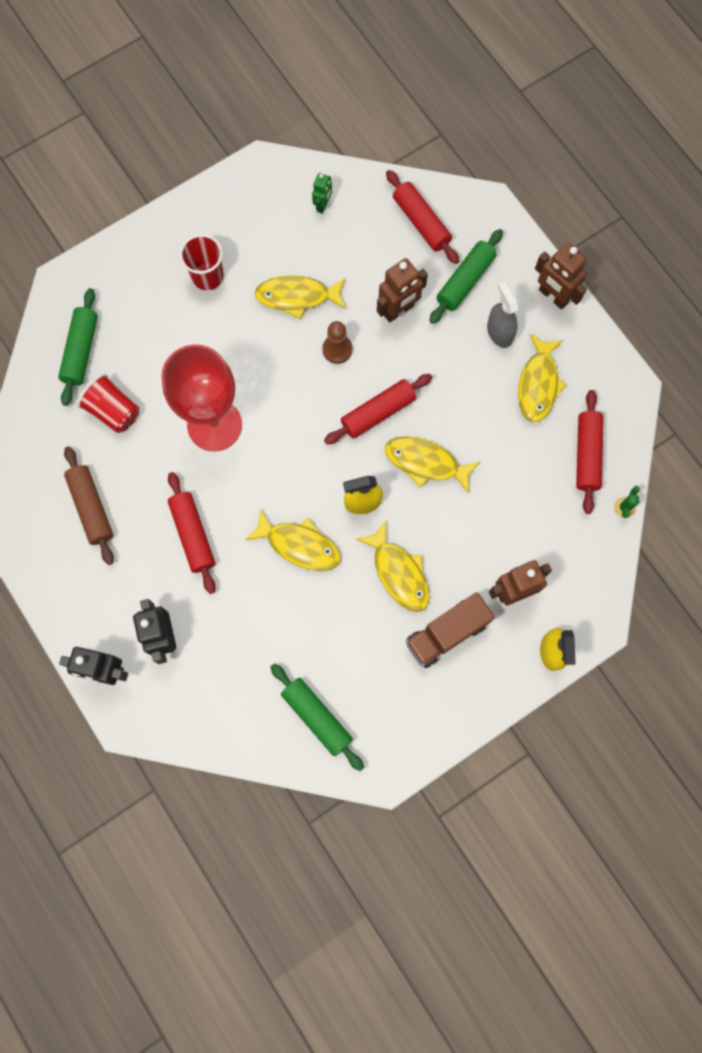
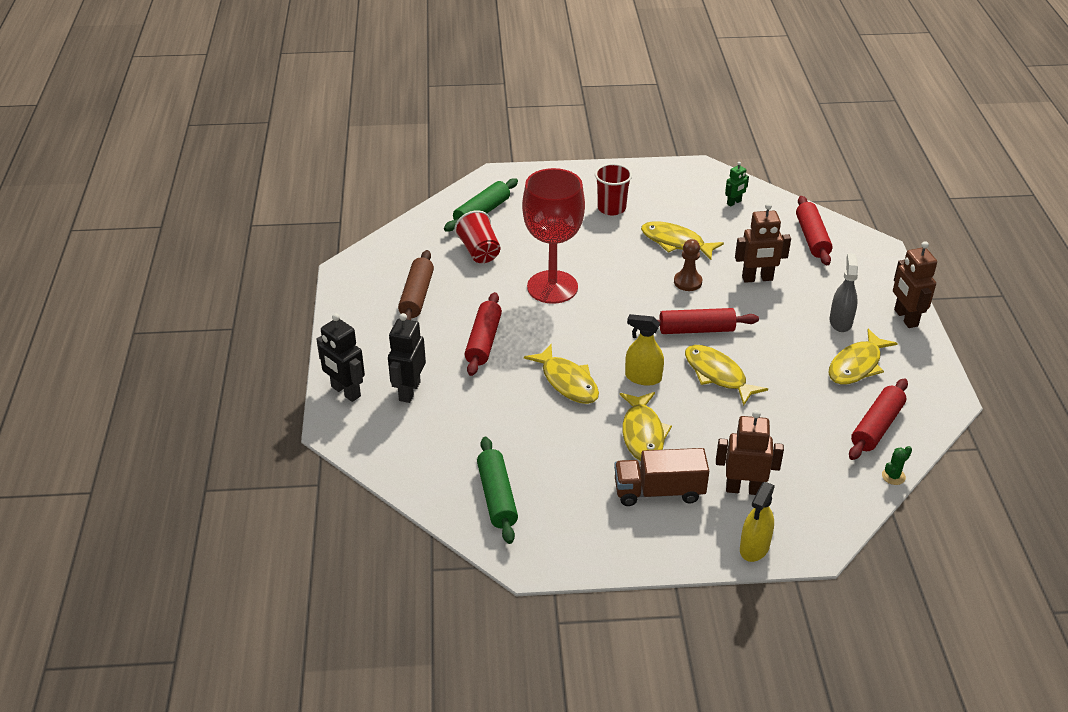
camera: 30 degrees right, 35 degrees down
(465, 281) = (828, 282): green rolling pin -> none

